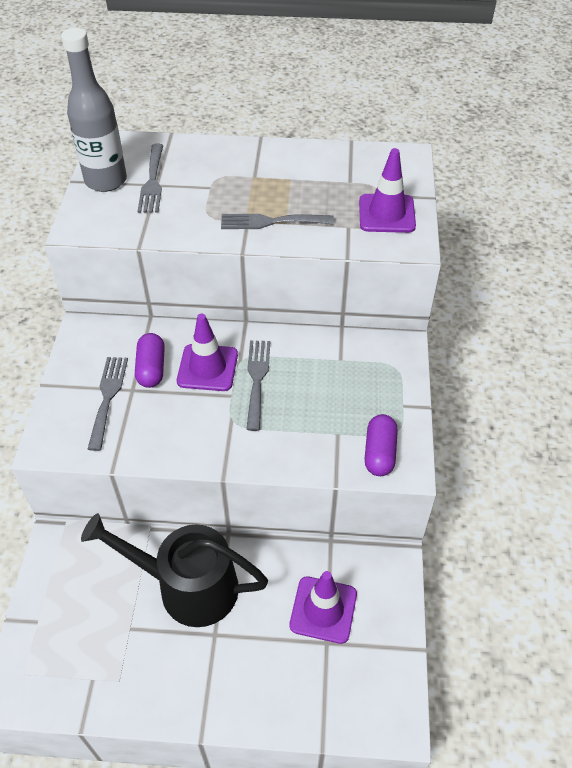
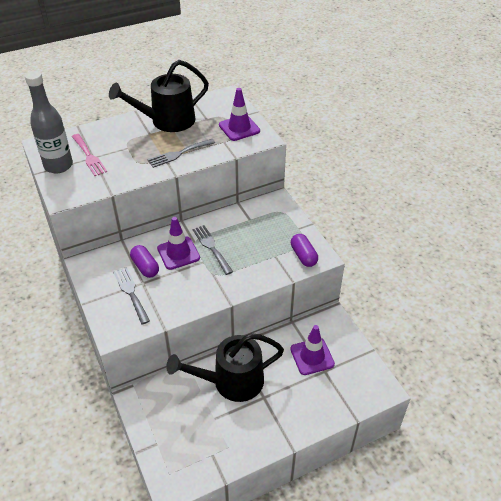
camera: 30 degrees left, 5 degrees down
(152, 182) = (89, 156): grey fork -> pink fork
(292, 167) = (167, 121): none -> black watering can

